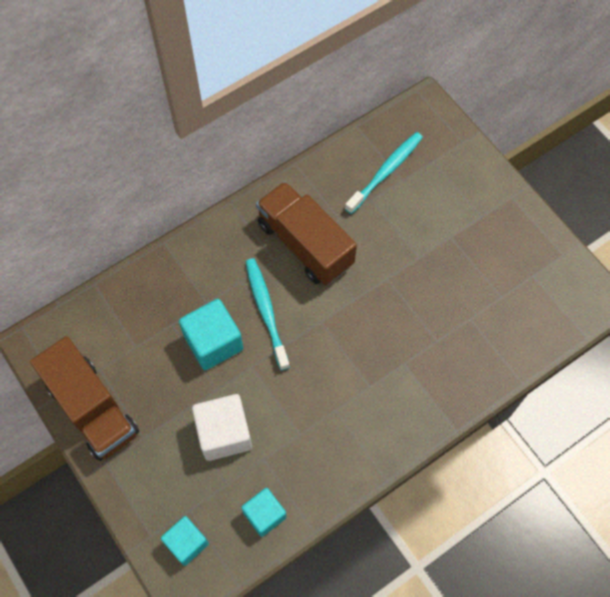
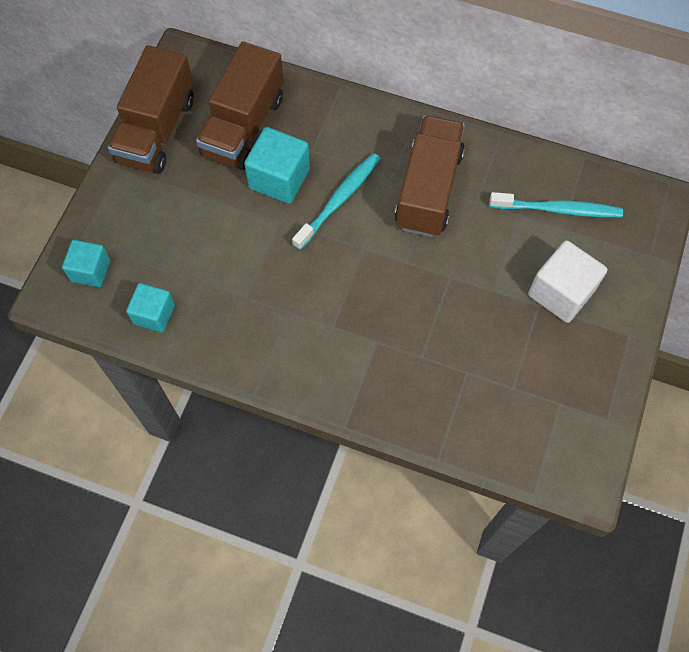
camera: 55 degrees right, 0 degrees up
(144, 338) = (244, 126): none -> brown truck
(224, 433) = (204, 238): white cube -> white cube (561, 292)

